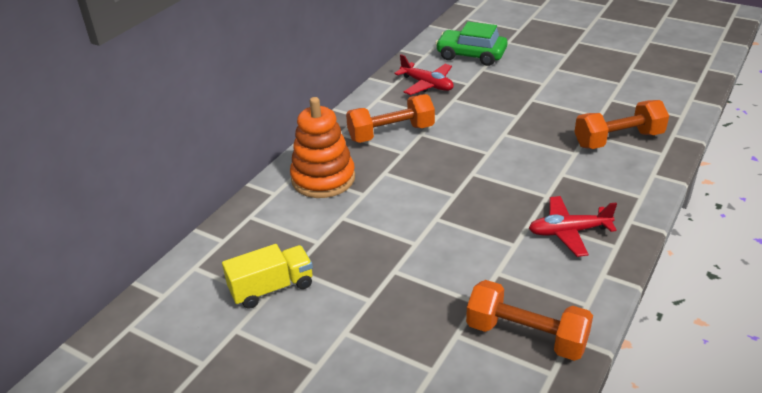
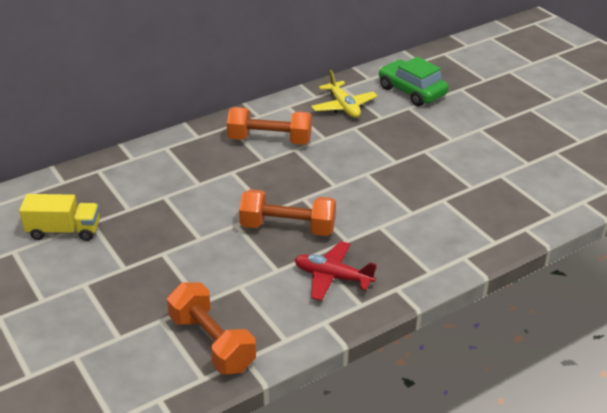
camera: 25 degrees right, 0 degrees up
(323, 179) = (179, 160): orange stacking toy -> none
(427, 85) = (343, 106): red plane -> yellow plane
(618, 140) = (465, 215): orange dumbbell -> orange dumbbell (288, 228)

